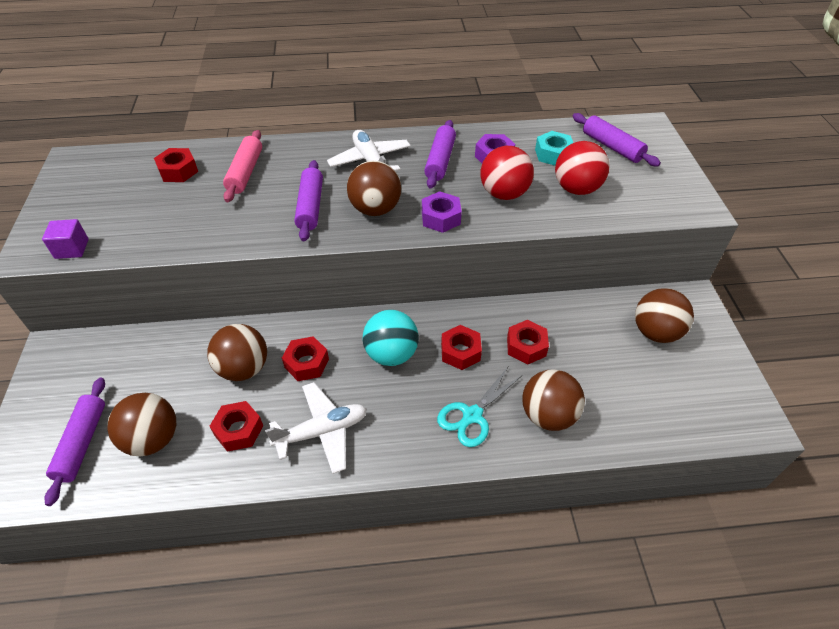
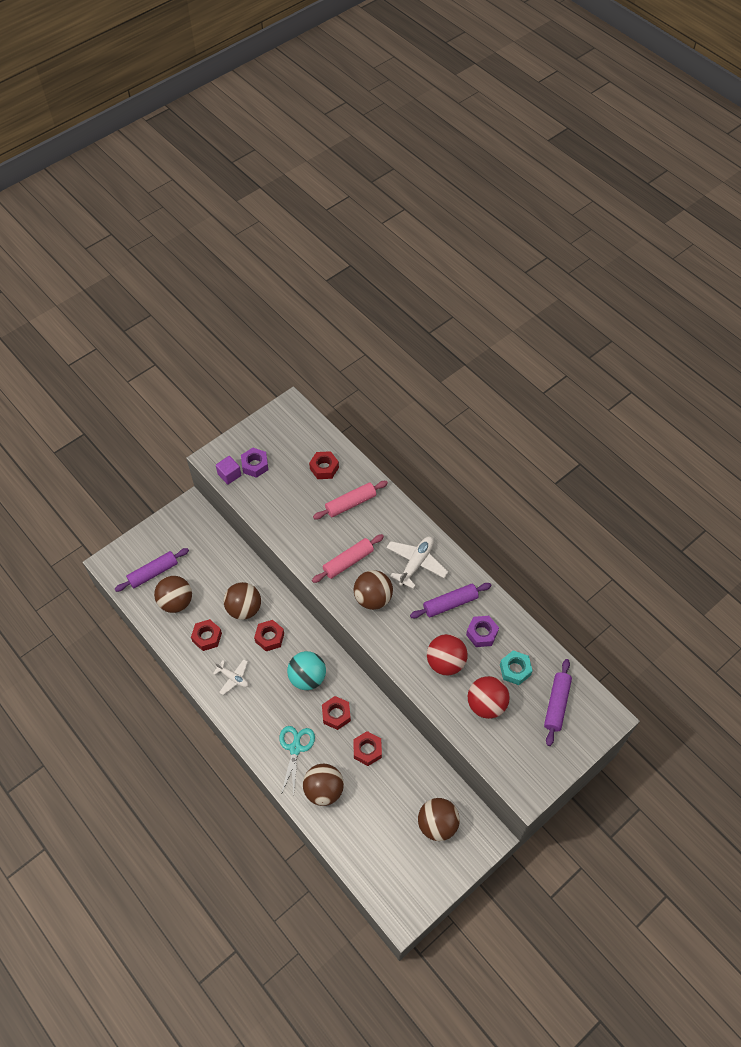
camera: 55 degrees right, 10 degrees up
(310, 207) = (348, 562): purple rolling pin -> pink rolling pin
(322, 431) = (233, 678): white plane -> white plane, size x0.63
(441, 218) = (393, 639): purple nut -> purple nut (255, 465)
(472, 415) = (295, 748): turquoise scissors -> turquoise scissors turned 90 degrees clockwise

